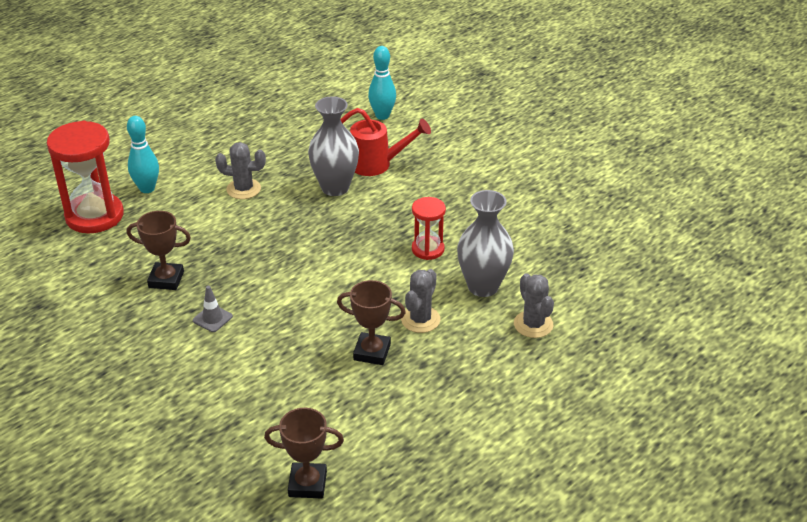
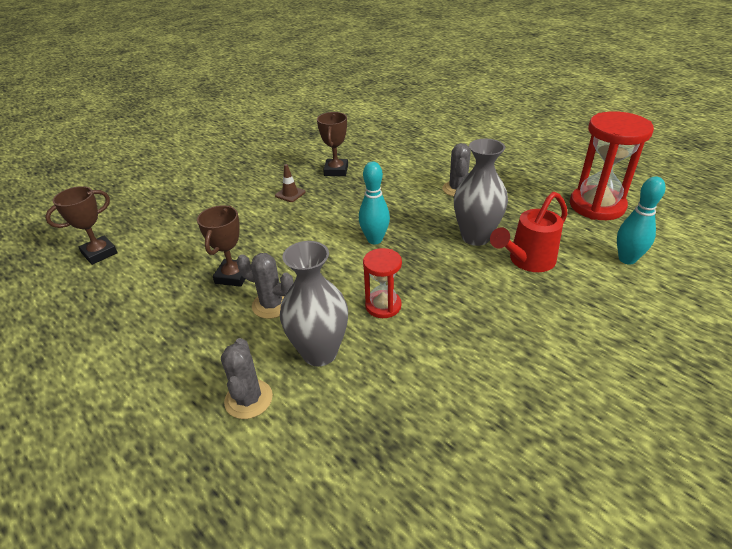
camera: 90 degrees right, 0 degrees up
(94, 216) = (407, 136): red hourglass -> red hourglass (597, 206)
(147, 189) = (445, 149): turquoise bowling pin -> turquoise bowling pin (374, 240)
(212, 318) = (290, 194): grey traffic cone -> brown traffic cone
(307, 484) = (99, 253): brown trophy -> brown trophy turned 45 degrees clockwise
(377, 164) = (527, 261): red watering can -> red watering can turned 45 degrees clockwise
(533, 324) = (248, 399): grey cactus -> grey cactus turned 75 degrees counterclockwise

